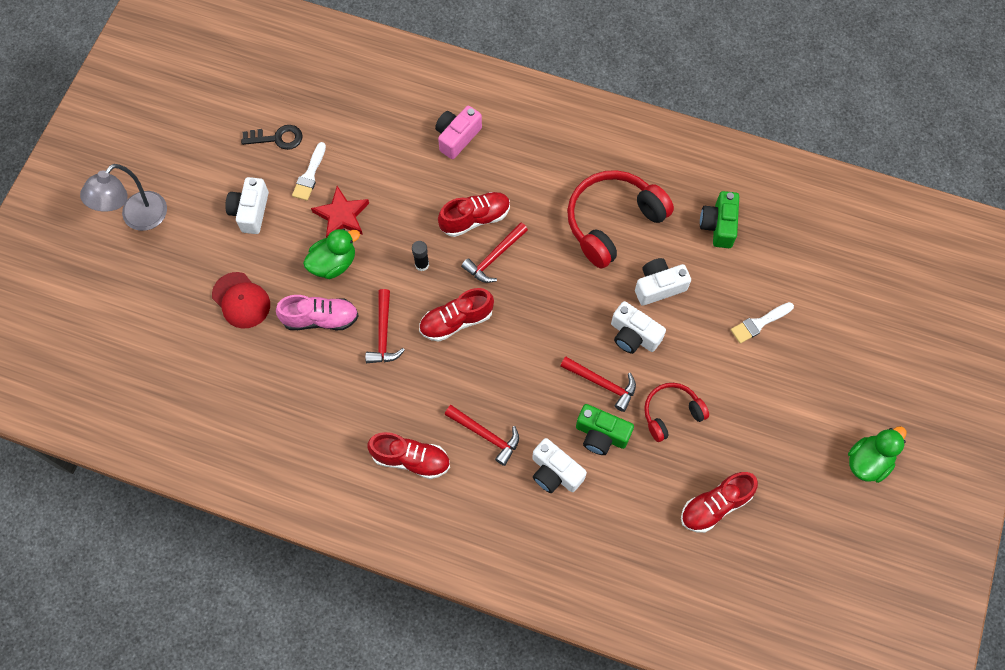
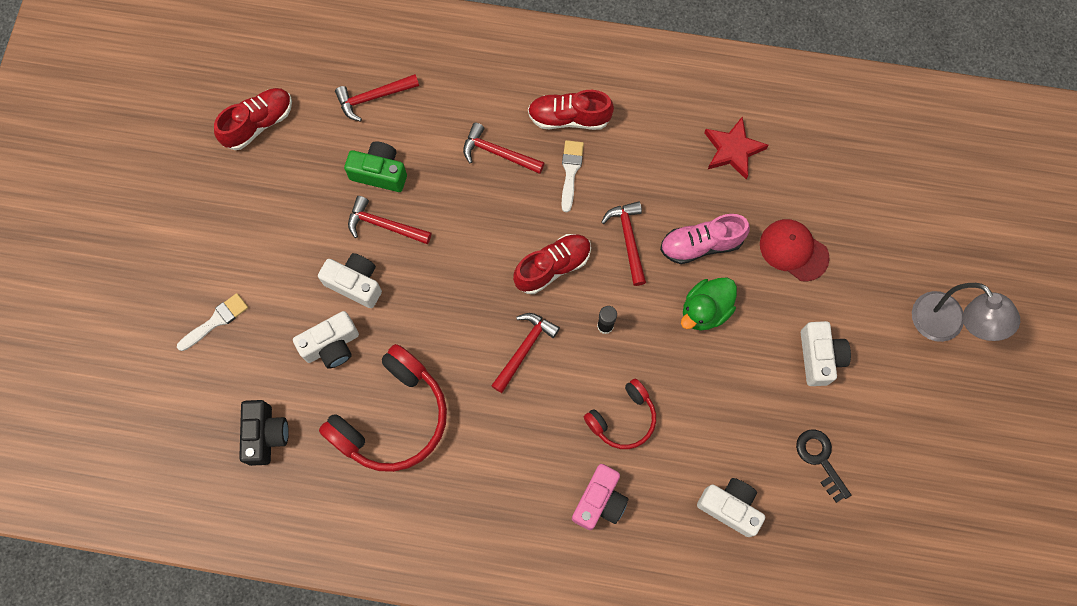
camera: 170 degrees right, 5 degrees up
(138, 218) = (945, 326): grey lamp -> grey lamp turned 120 degrees clockwise
(277, 138) = (820, 460): black key -> black key turned 75 degrees clockwise
(310, 175) = (765, 416): white brush -> white brush (570, 171)
(342, 216) = (712, 370): red star -> red star (732, 150)
(475, 219) = (556, 393): red shoe -> none
(555, 472) = (422, 129): white camera -> white camera (730, 507)
(599, 514) = (373, 97): none -> red hammer
(671, 413) = (308, 206): red headphones -> red headphones (622, 418)
(718, 225) = (266, 435): green camera -> black camera
(868, 461) = (102, 191): green duck -> none

